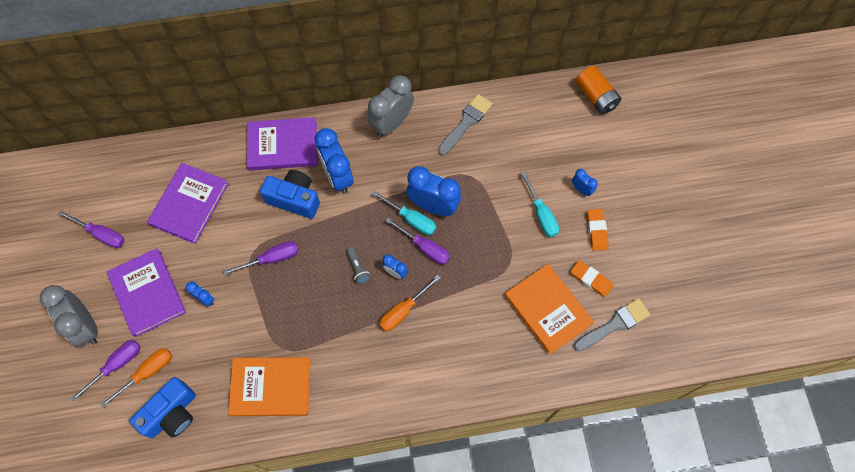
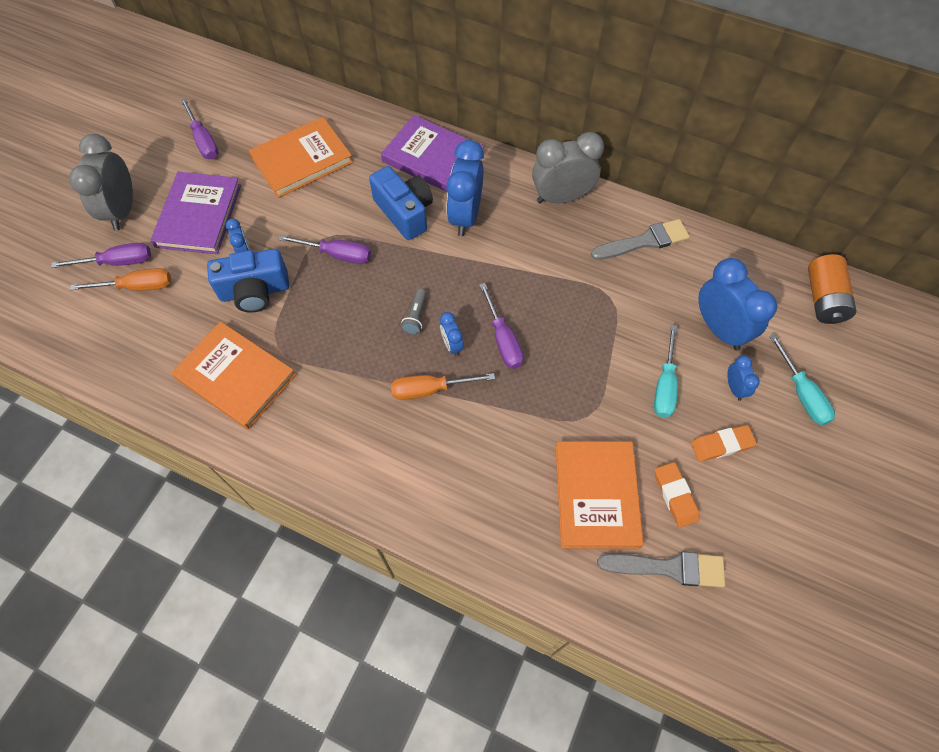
camera: 35 degrees right, 5 degrees down
(172, 413) = (126, 339): blue camera -> blue camera (255, 291)
(189, 204) = (302, 160): purple book -> orange book
(411, 219) = (510, 302): turquoise screwdriver -> turquoise screwdriver (801, 393)
(433, 206) = (544, 303): blue clock -> blue clock (719, 329)
(596, 230) = (721, 445): orange eraser -> orange eraser turned 45 degrees clockwise

